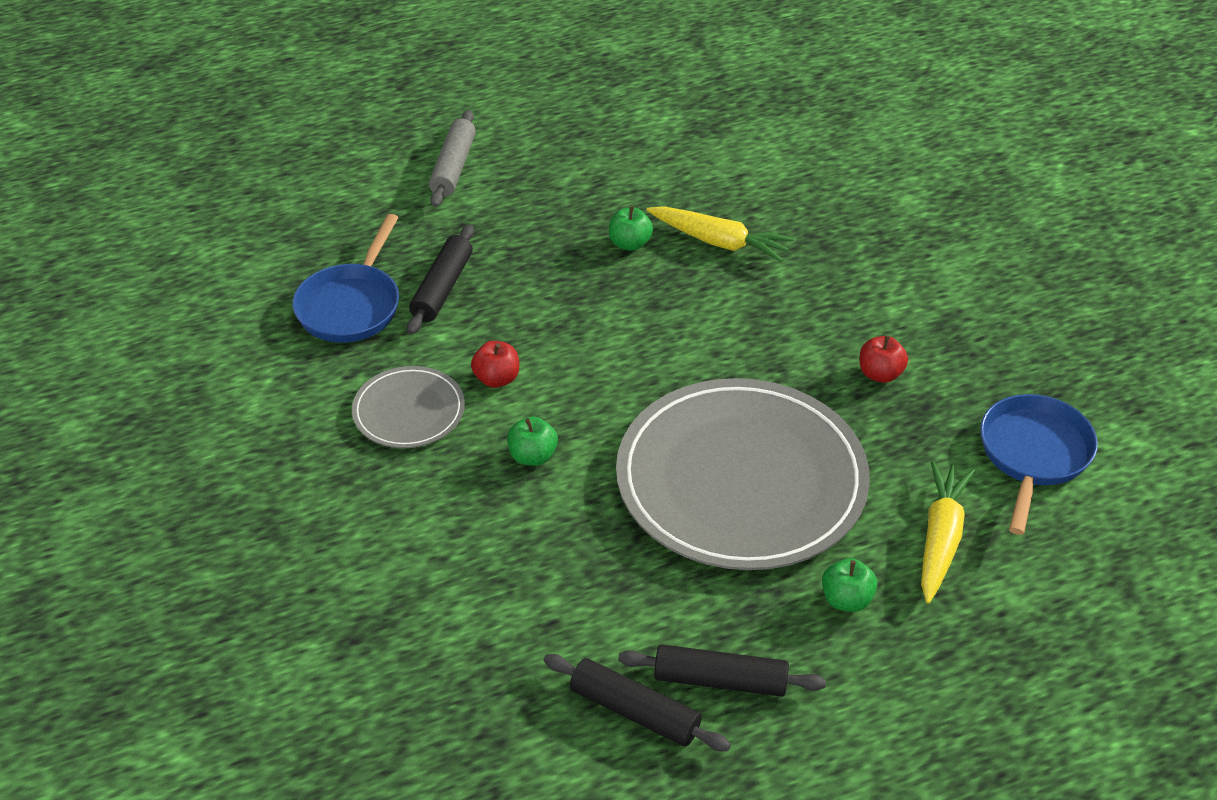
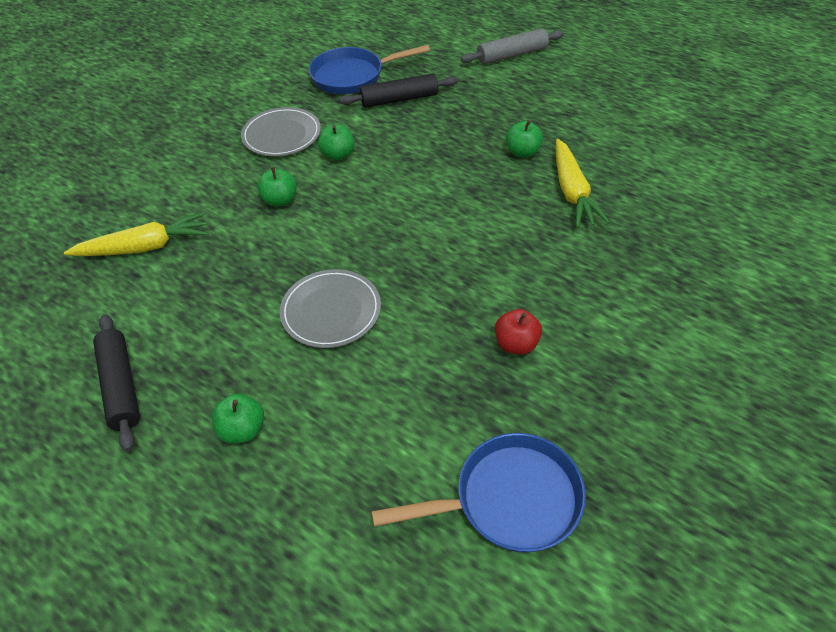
camera: 60 degrees right, 5 degrees up
(497, 379) = (338, 155): red apple -> green apple
(634, 712) = (72, 351): black rolling pin -> none
(741, 480) = (331, 311): grey plate -> grey plate, size x0.47
(940, 538) = (352, 468): yellow carrot -> yellow carrot (145, 247)

